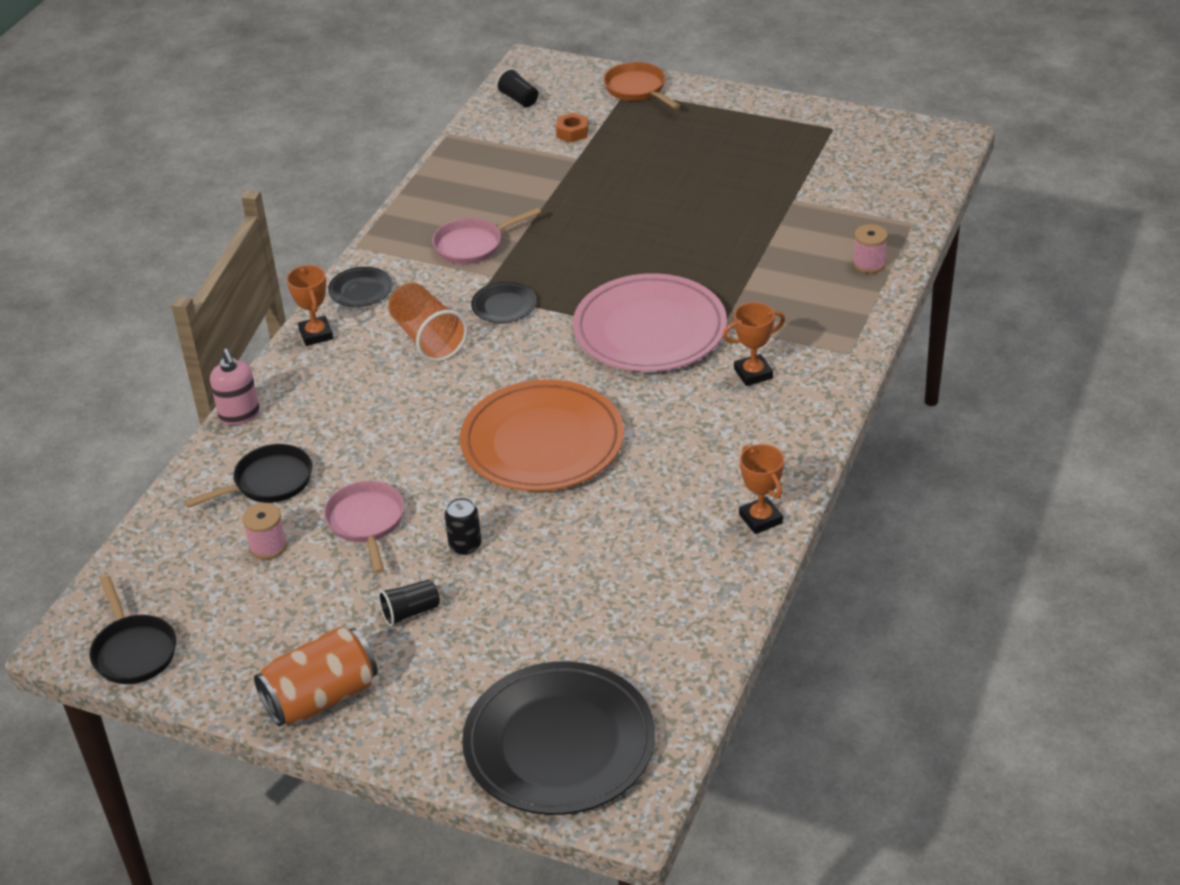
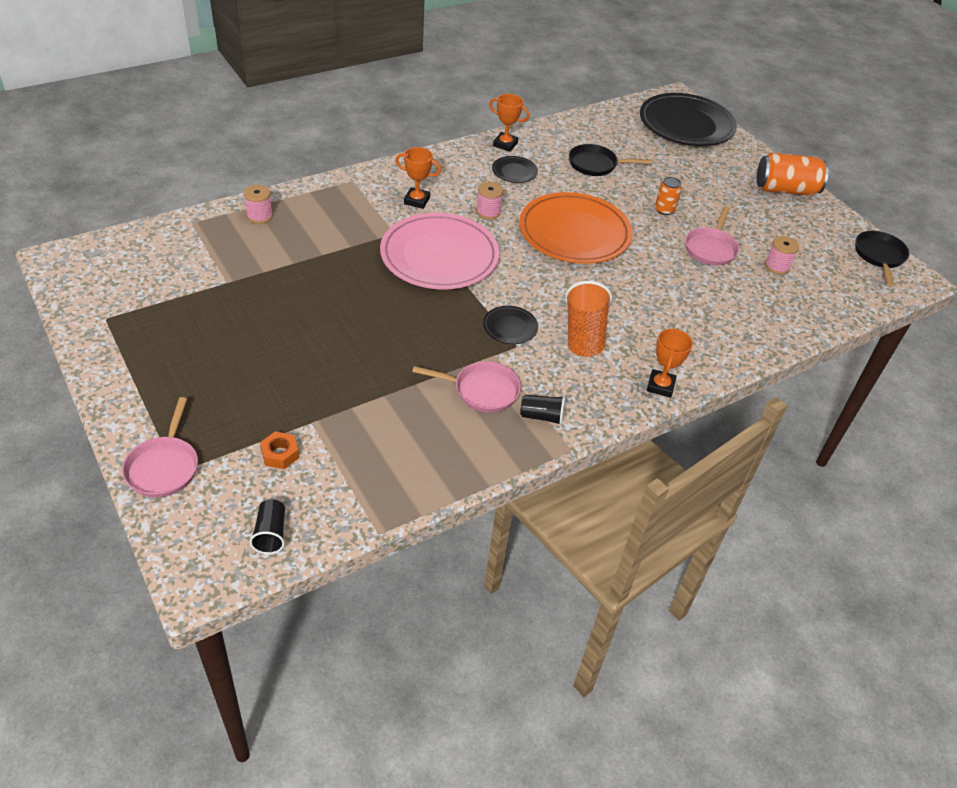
camera: 150 degrees left, 5 degrees up
(239, 415) = (753, 355): pink soap dispenser -> none
(268, 482) = (757, 301): black pan -> black pan (596, 165)
(360, 290) = (599, 404): black plate -> black plate (514, 172)
(410, 612) = (716, 198): black cup -> black cup (542, 416)
(465, 545) = (664, 210): black can -> orange can
(637, 89) = (164, 467): orange pan -> pink pan
(663, 408) = (488, 212): none -> pink spool
(760, 519) = (505, 144): orange trophy -> orange trophy turned 75 degrees counterclockwise

